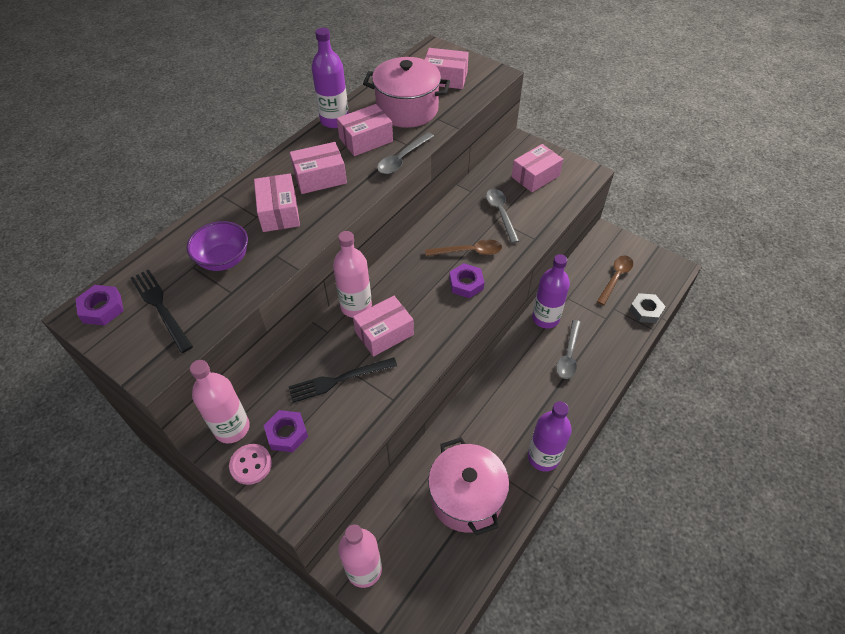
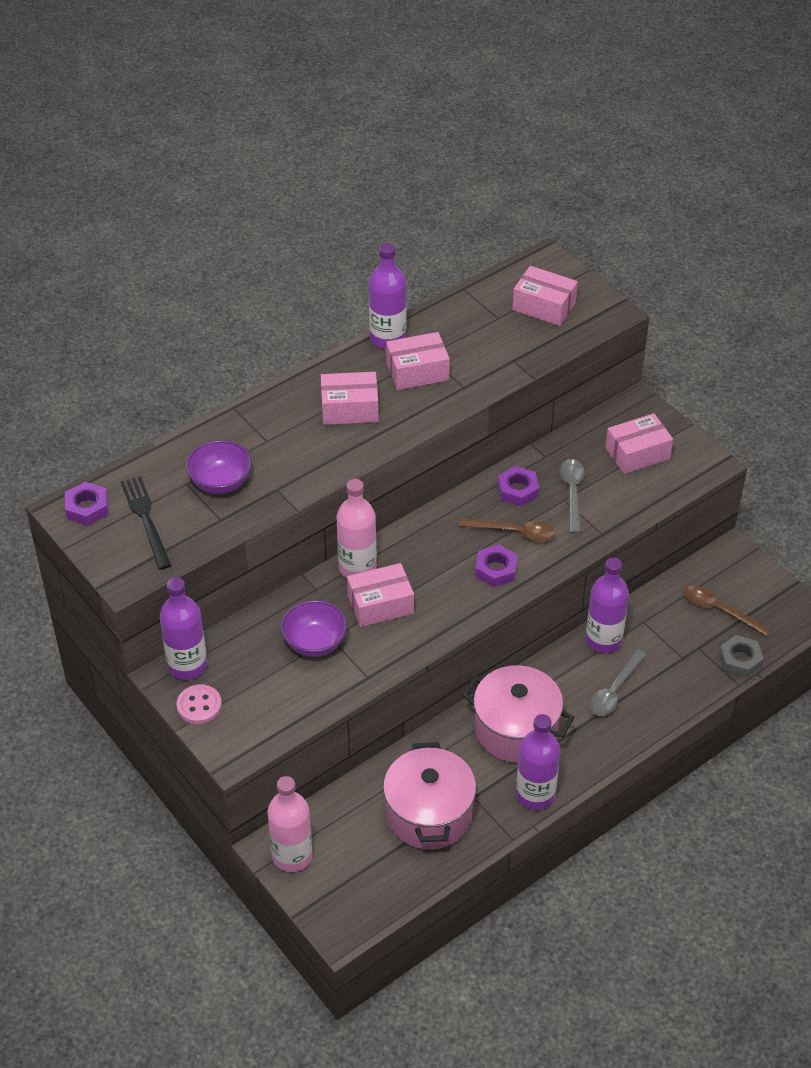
camera: 15 degrees right, 5 degrees down
(232, 428) = (187, 665): pink bottle -> purple bottle
(279, 212) = (293, 441): pink box -> none
(287, 433) = (244, 684): purple nut -> purple nut (518, 490)
(339, 380) = (315, 643): black fork -> purple bowl
(402, 159) = (452, 405): grey spoon -> none
(407, 109) = (480, 341): pink pot -> pink pot (516, 730)
(615, 278) = (719, 610): brown spoon -> brown spoon turned 105 degrees counterclockwise

